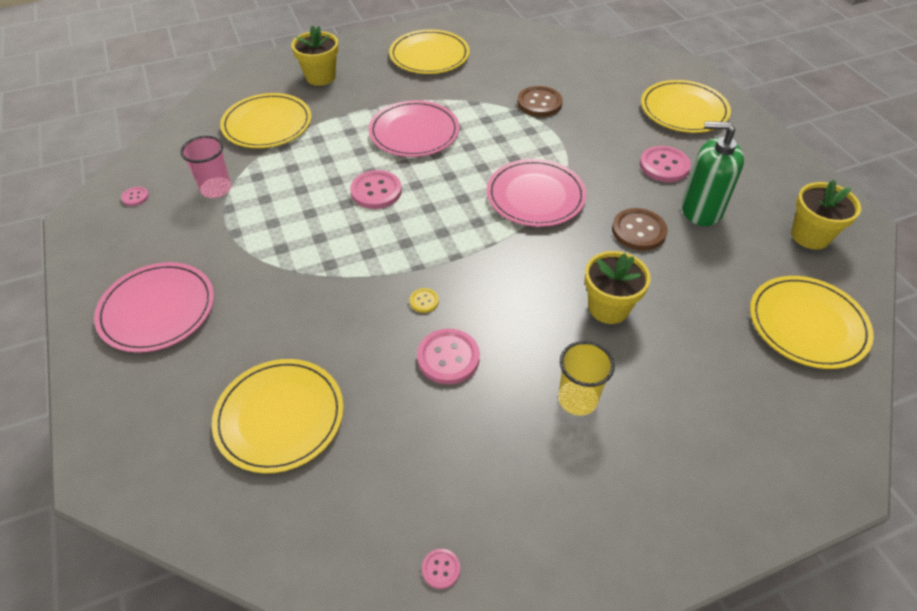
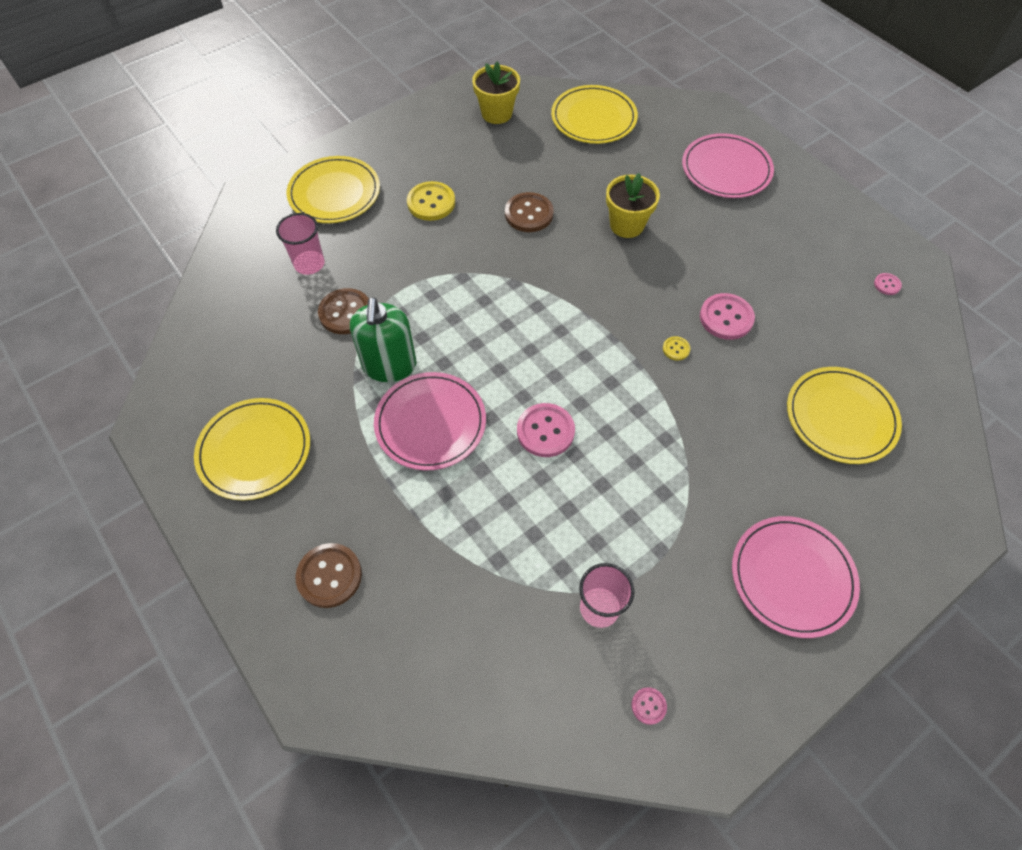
camera: 105 degrees left, 10 degrees up
(267, 124) = (456, 603): yellow plate -> none
(320, 77) = (329, 576): yellow flower pot -> brown button
(535, 196) = (507, 292): pink plate -> pink plate (726, 169)
(577, 399) = (723, 233): yellow cup -> none
(598, 90) = (309, 264): none -> pink cup
(664, 166) = (431, 202): pink button -> yellow button
(701, 210) = (486, 176): green soap dispenser -> green soap dispenser (389, 365)

